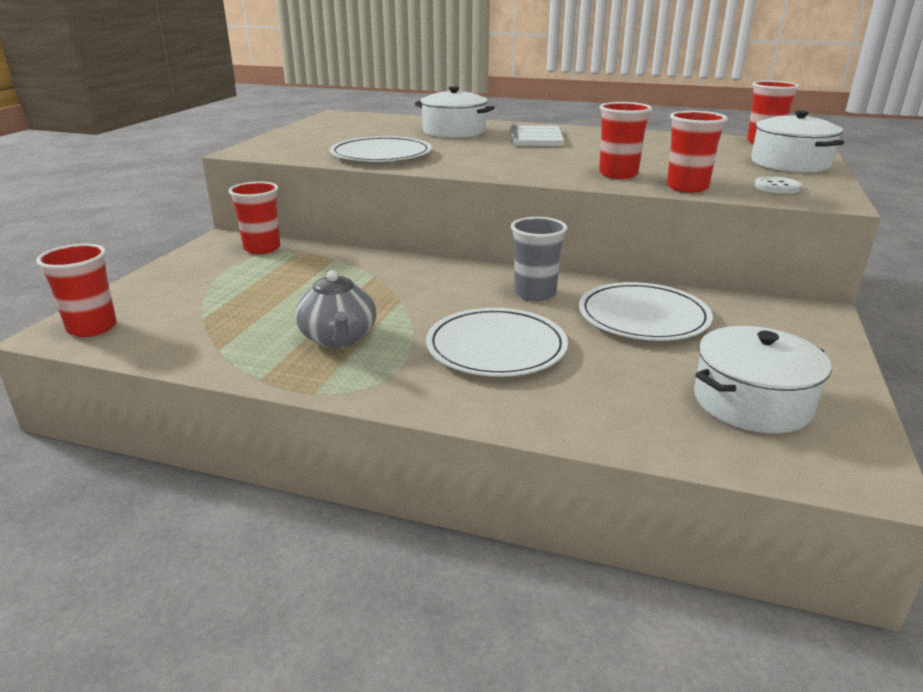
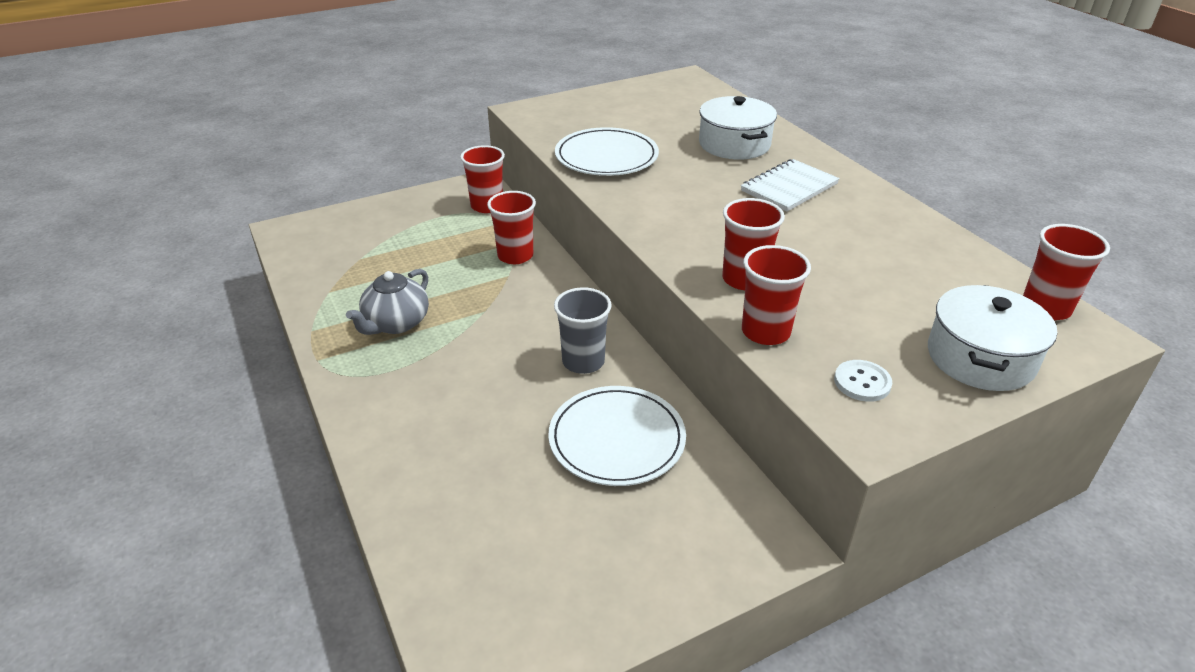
camera: 45 degrees right, 10 degrees up
(92, 328) = (303, 234): red cup -> red cup (515, 256)
(496, 347) = (466, 395): white plate -> none
(752, 402) = (531, 570): white pot -> none

